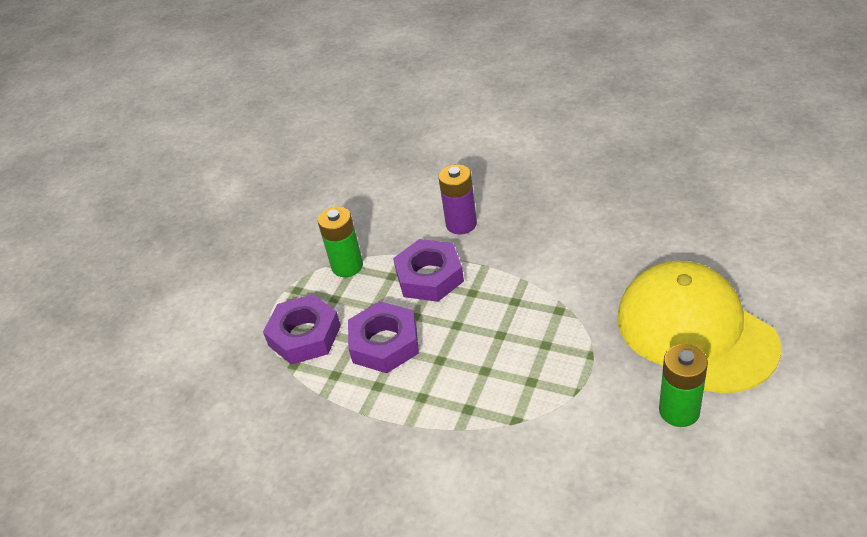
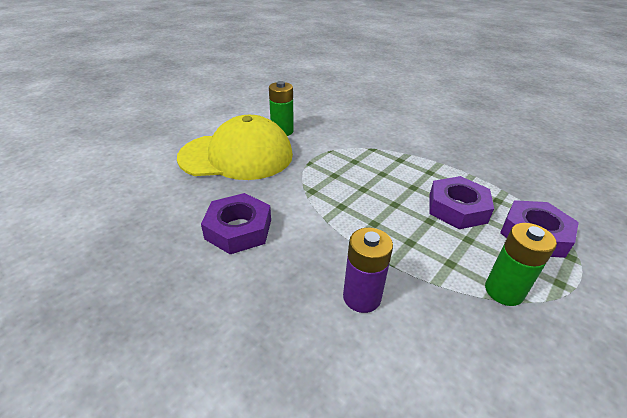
camera: 170 degrees left, 5 degrees down
(429, 276) = (411, 249): purple nut -> purple nut (238, 229)
(695, 331) = (237, 156): yellow cap -> yellow cap turned 75 degrees counterclockwise

